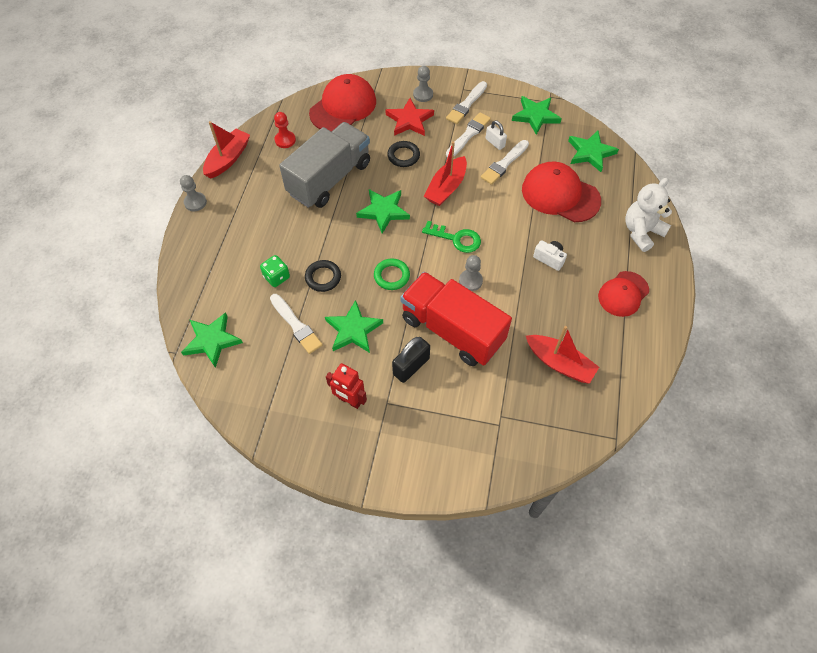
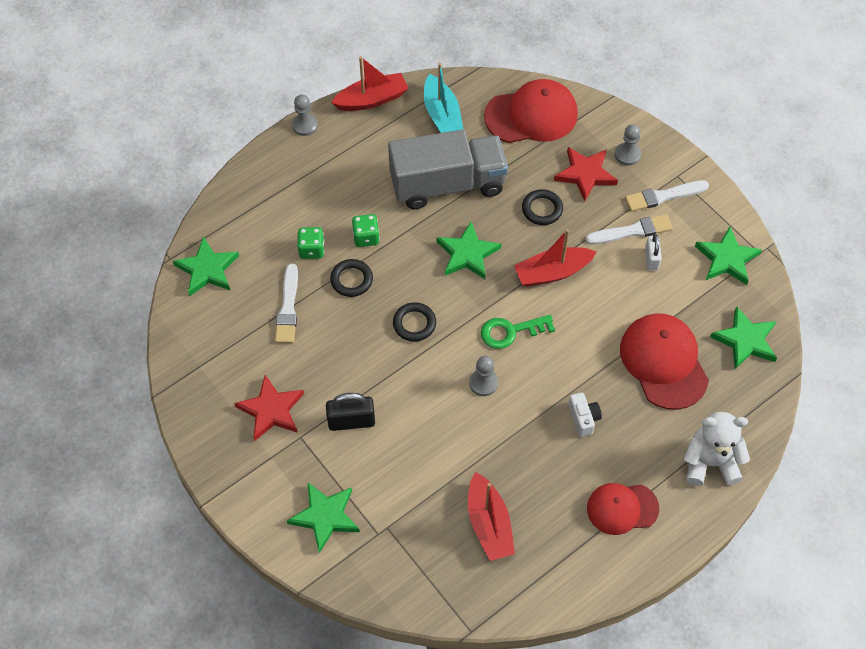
camera: 40 degrees right, 0 degrees up
(285, 140) = (442, 115): red pawn -> turquoise boat
(307, 245) = (366, 237): none -> green dice
(349, 400) = (271, 410): red robot -> red star
(353, 330) = (333, 349): green star -> green star (325, 517)
(391, 276) = (414, 324): green ring -> black ring
(452, 330) = (420, 416): red truck -> none
(456, 239) = (511, 331): green key -> green key turned 105 degrees clockwise
(504, 163) = (638, 288): white brush -> none

